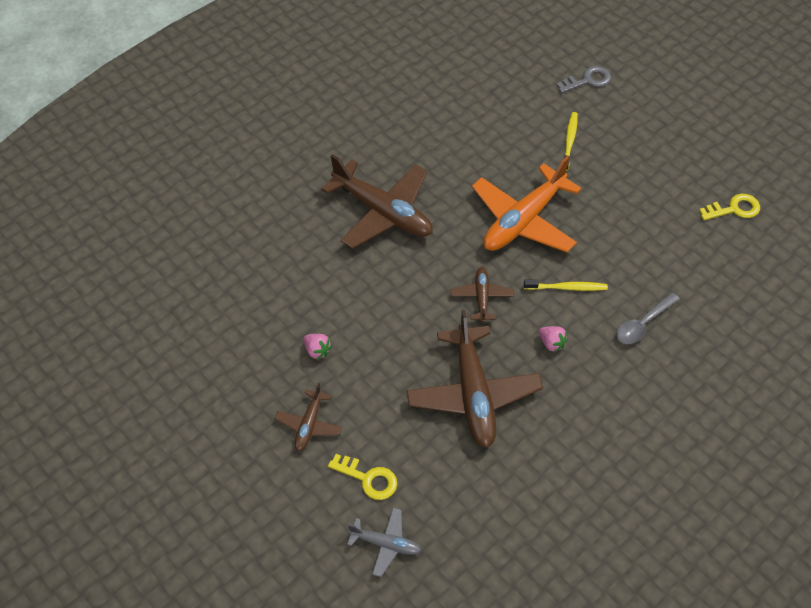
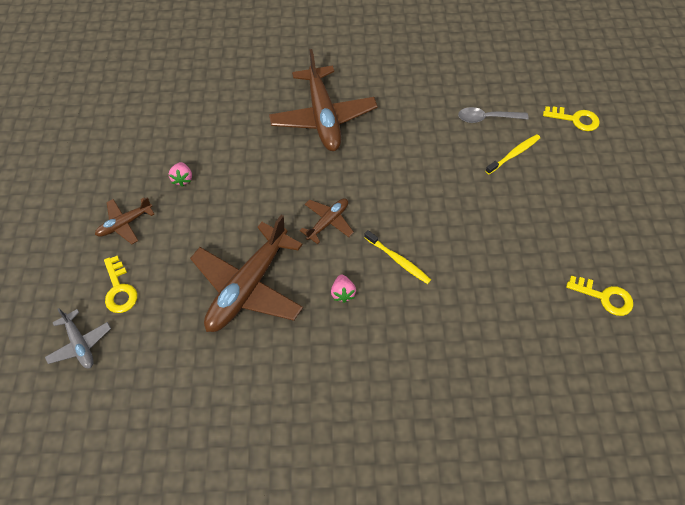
camera: 40 degrees right, 5 degrees up
(523, 220) = (416, 188): orange plane -> none
(588, 80) = (575, 119): grey key -> yellow key
(643, 324) = (429, 332): grey spoon -> grey spoon (487, 118)

